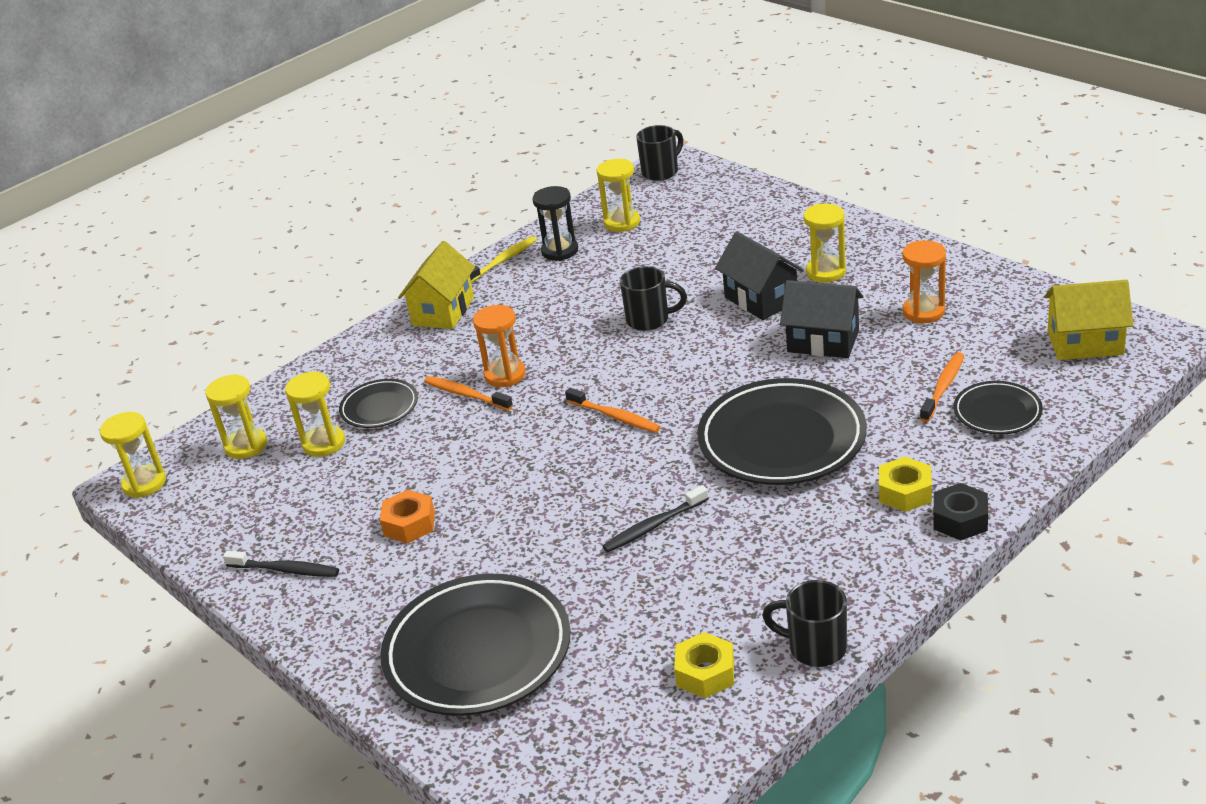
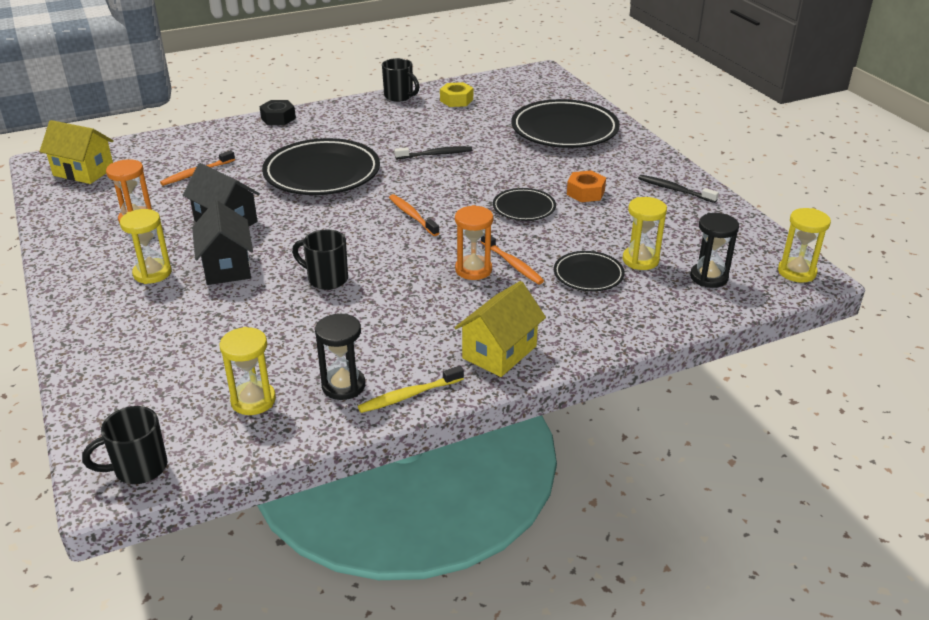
camera: 165 degrees left, 0 degrees up
(246, 446) = (709, 277): yellow hourglass -> black hourglass
(905, 492) = (288, 134): yellow nut -> none
(997, 412) = (189, 153): black plate -> black plate (524, 208)

